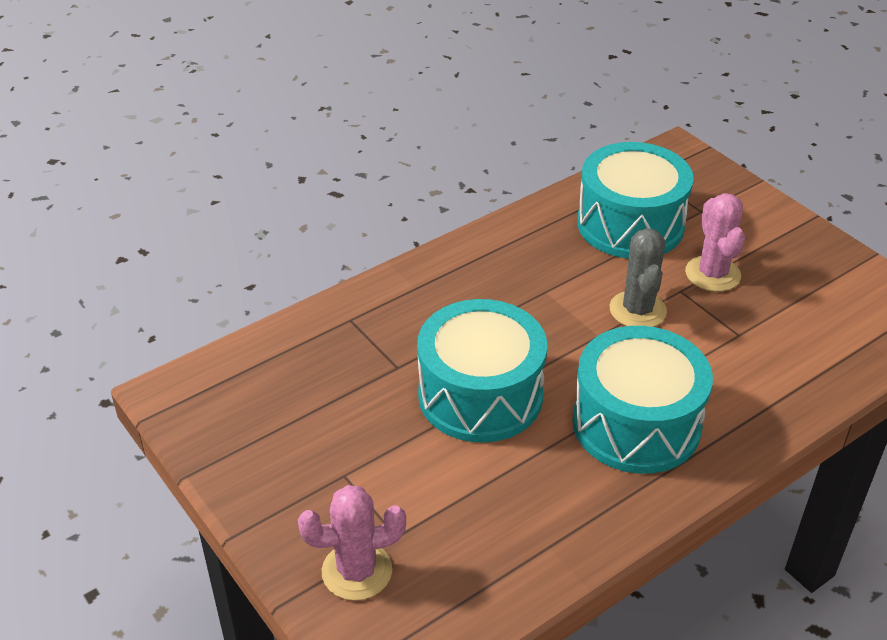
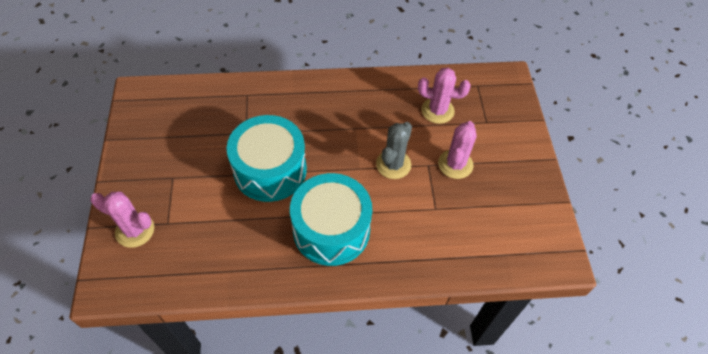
camera: 30 degrees right, 15 degrees up
(630, 224) = (437, 111): turquoise drum -> pink cactus

